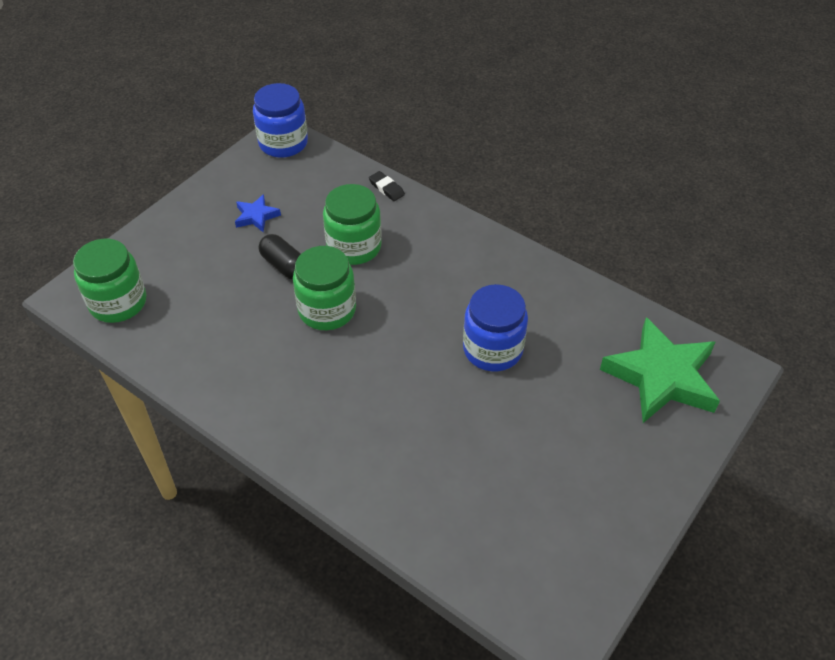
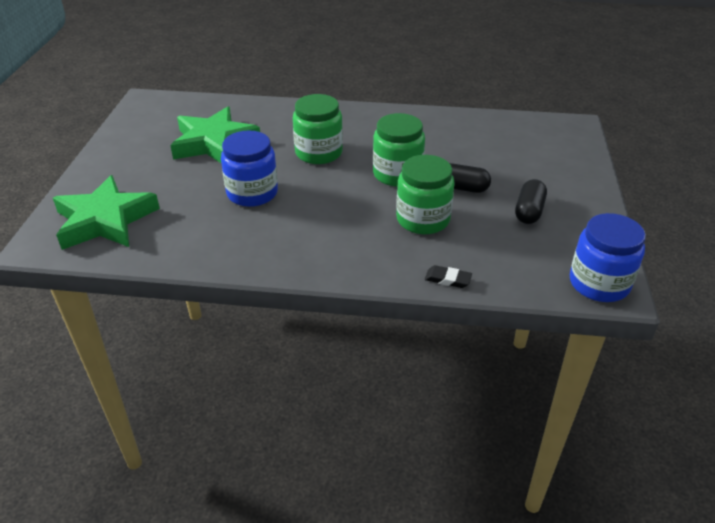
camera: 150 degrees right, 10 degrees down
(118, 302) = (540, 131): green jar -> green jar (318, 153)
(256, 216) = (529, 211): blue star -> black capsule
(497, 461) = (214, 142): none -> green star

